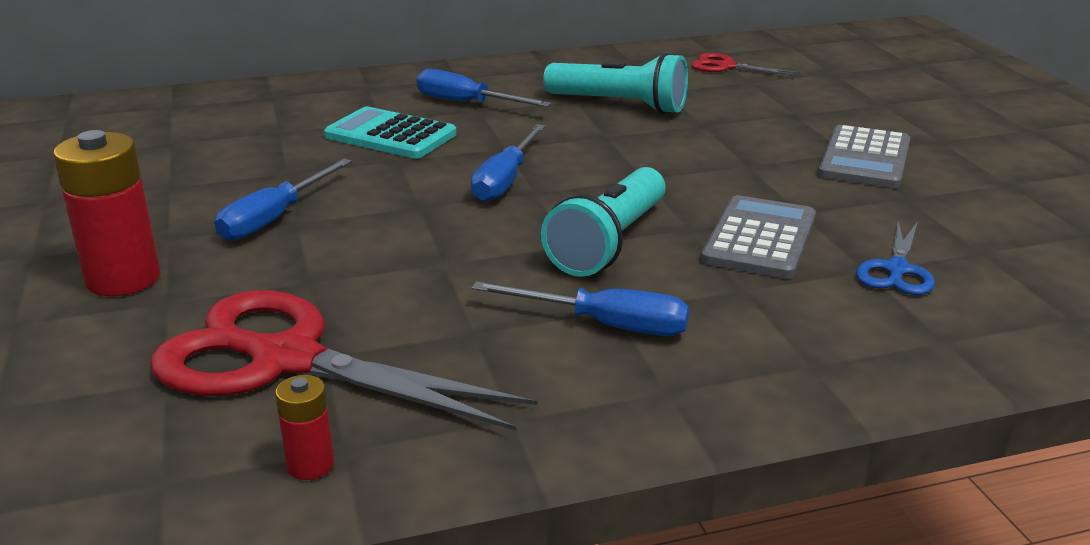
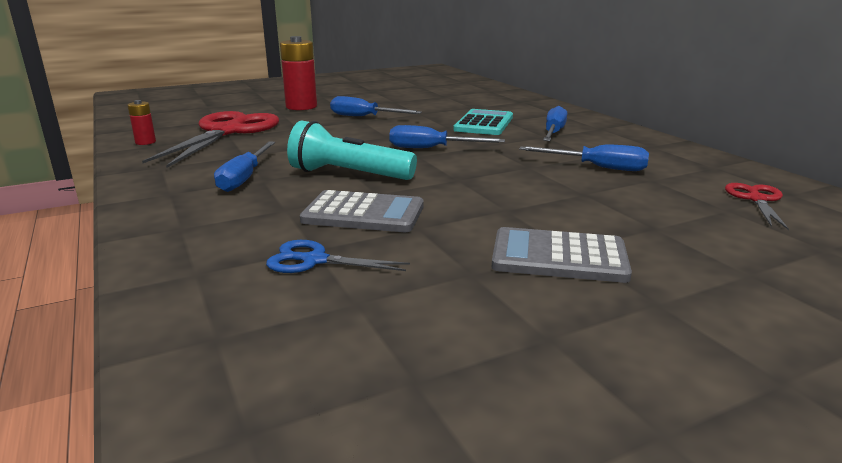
camera: 80 degrees right, 5 degrees down
(619, 105) = (597, 167): turquoise flashlight -> blue screwdriver

